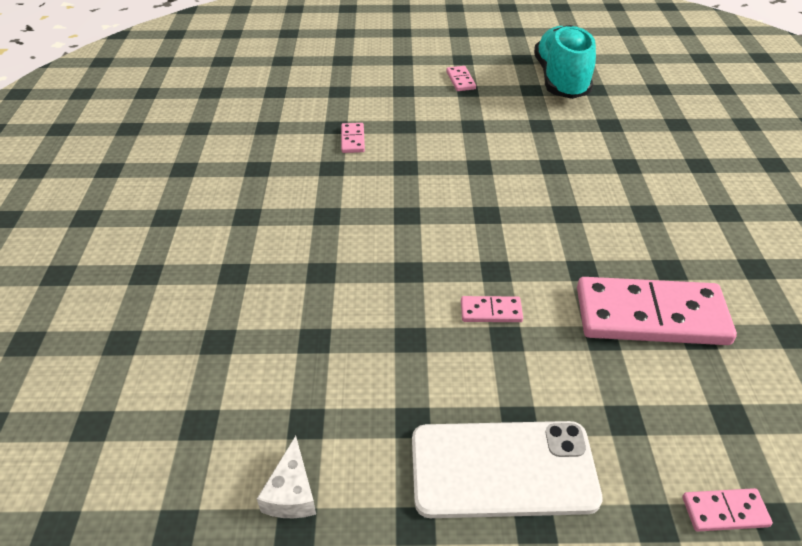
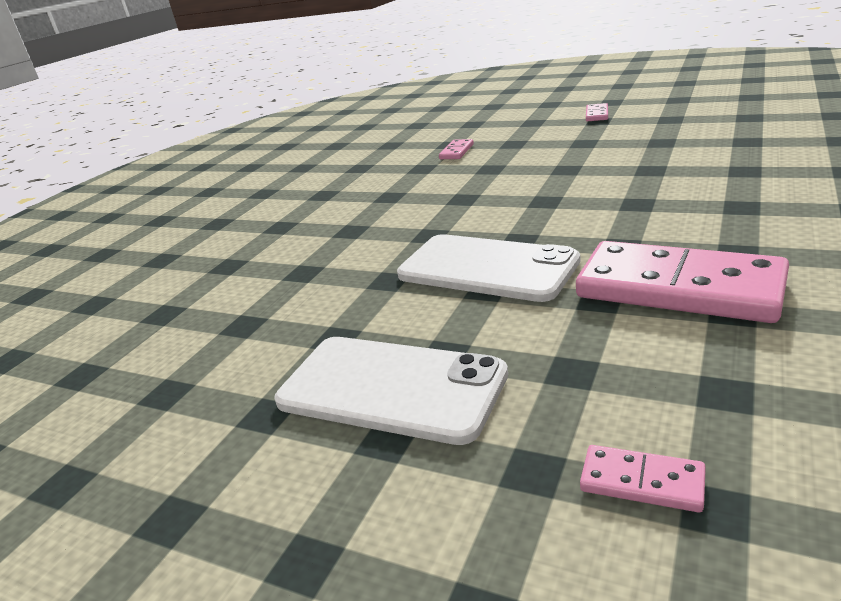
camera: 30 degrees right, 15 degrees down
(291, 493) = (185, 369): white cheese -> none
(491, 311) = (487, 268): pink domino -> white phone
(560, 80) = (711, 112): turquoise shoe -> none

